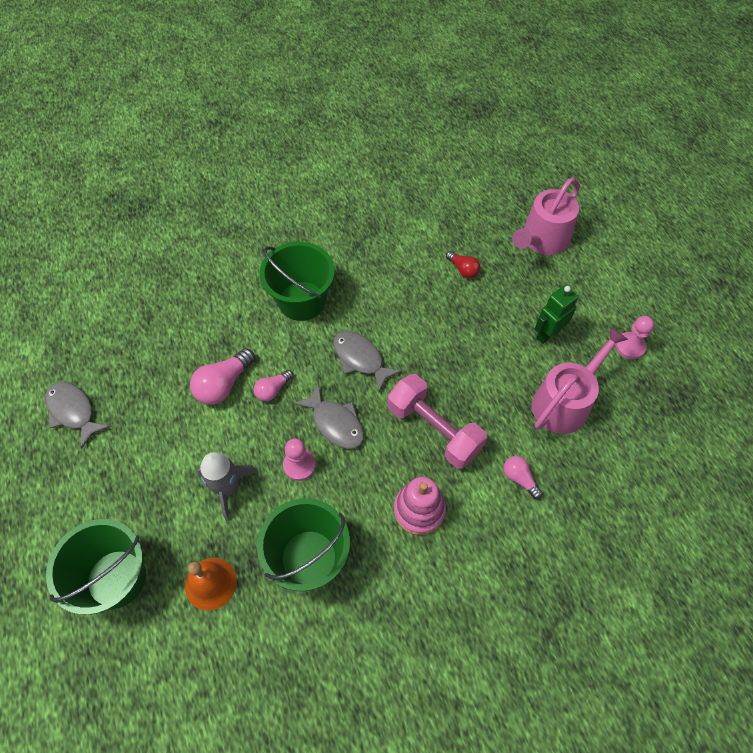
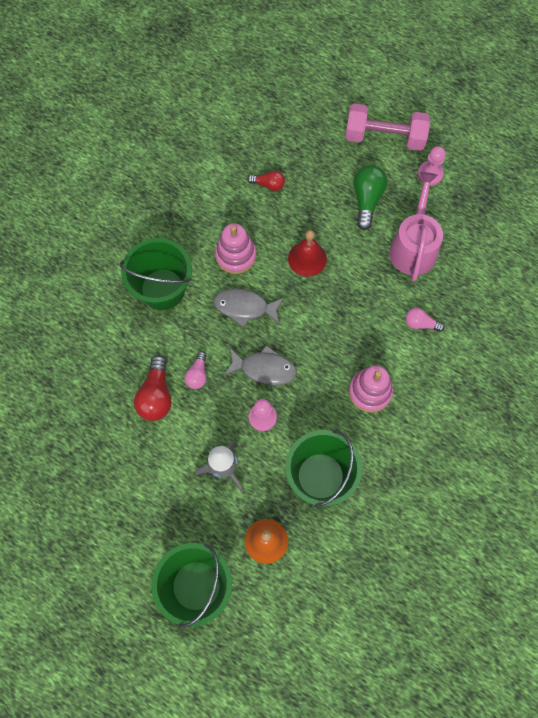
camera: 35 degrees left, 10 degrees up
(73, 411) = (54, 495): grey fish -> none
(223, 385) = (156, 395): pink light bulb -> red light bulb
(387, 311) = (236, 255): none -> pink stacking toy
(434, 429) = (338, 326): pink dumbbell -> pink dumbbell (384, 137)
(450, 351) = (307, 258): none -> red bell
(542, 240) = (310, 122): pink watering can -> none
(547, 334) = (367, 200): green robot -> green light bulb

